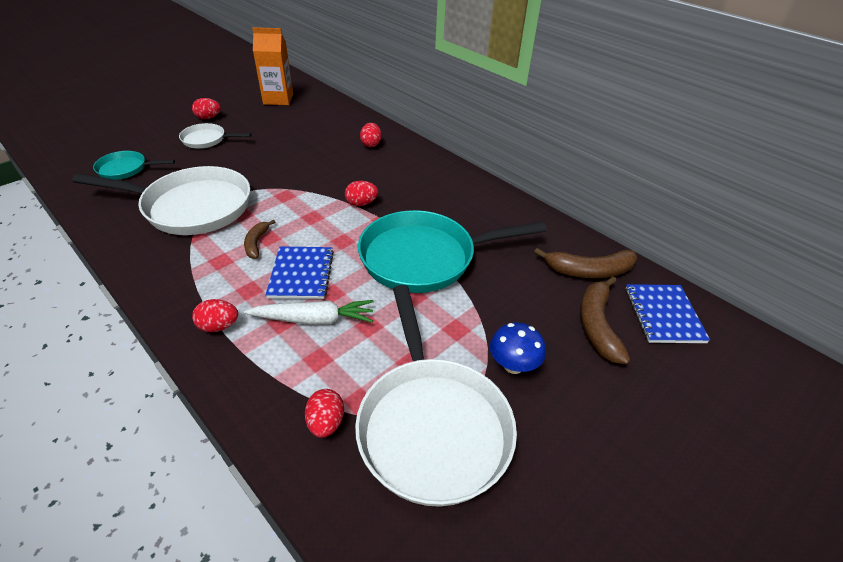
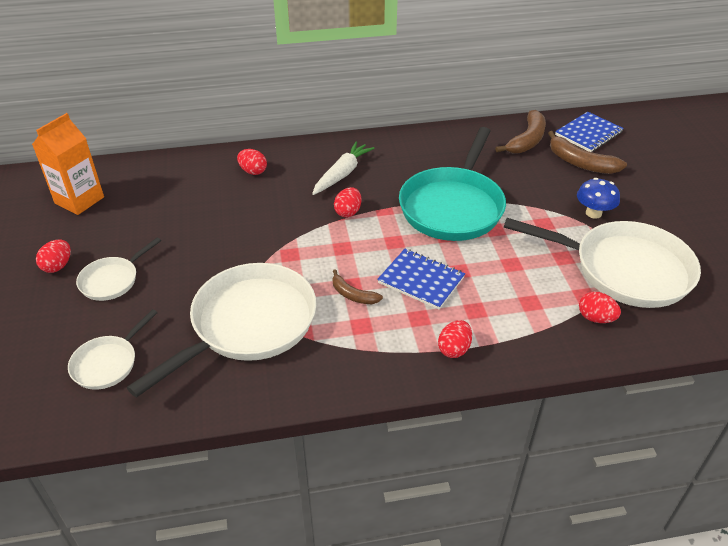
camera: 55 degrees left, 0 degrees up
(126, 169) = (108, 363): turquoise pan -> white pan
(314, 319) = (484, 290): white carrot -> white carrot (342, 174)
(663, 315) = (588, 133): blue notebook -> blue notebook turned 75 degrees counterclockwise

